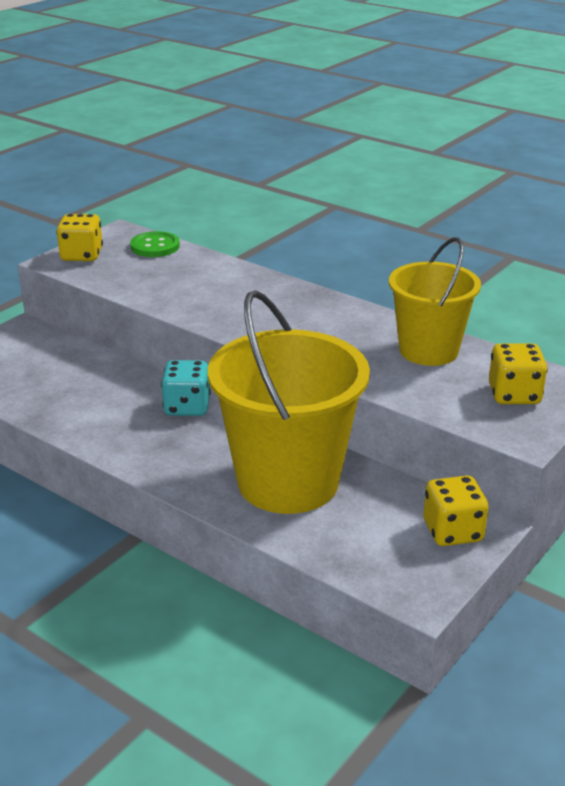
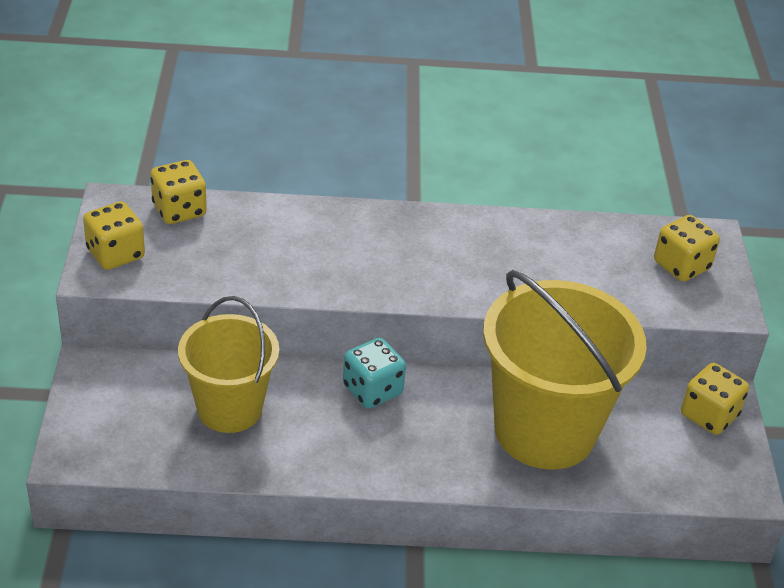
camera: 40 degrees left, 10 degrees up
(155, 246) = (179, 210): green button -> yellow dice
(428, 350) = (572, 244): yellow bucket -> yellow bucket (229, 408)

